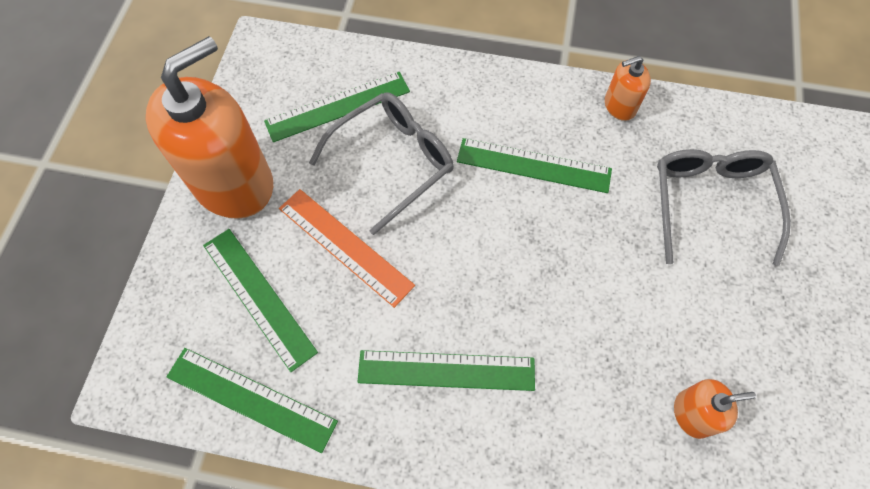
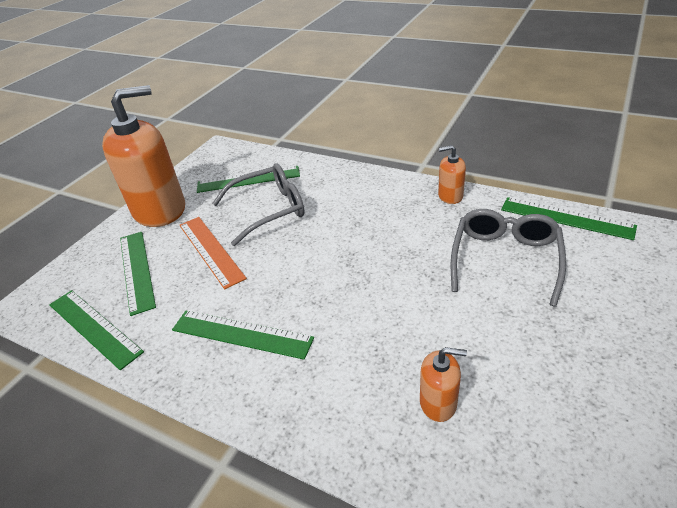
camera: 20 degrees right, 25 degrees down
(533, 165) = (369, 222): green ruler -> green ruler (566, 218)

